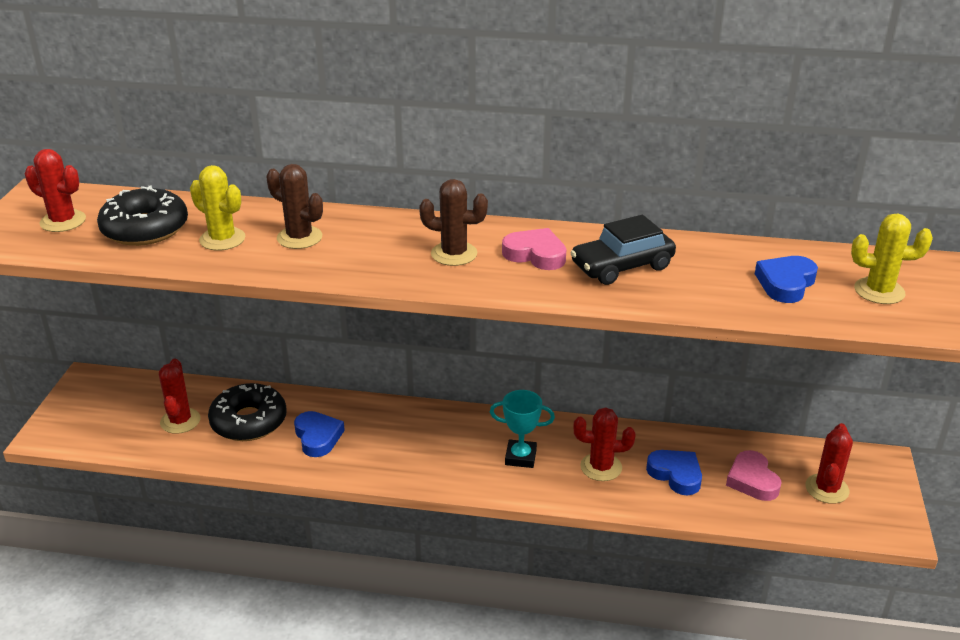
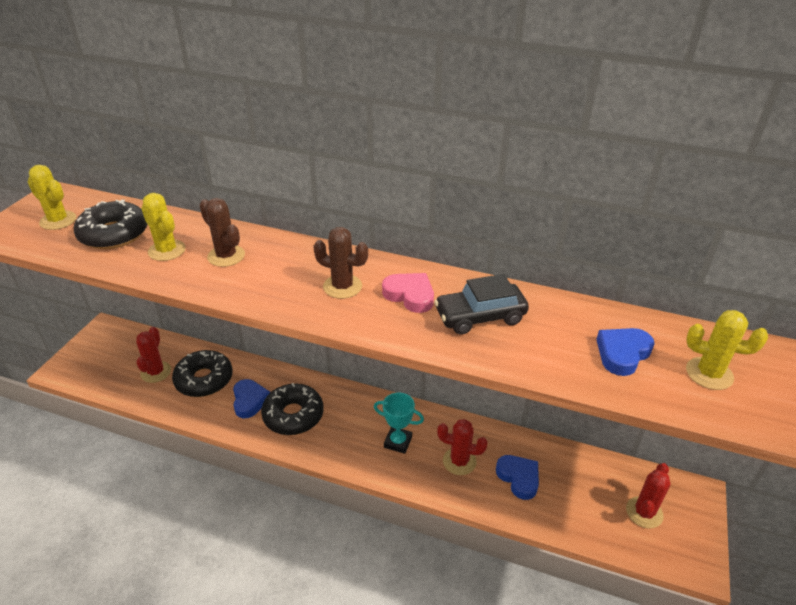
camera: 10 degrees right, 5 degrees up
(63, 221) = (58, 220): red cactus -> yellow cactus
(380, 446) = (293, 415): none -> black donut
(752, 480) = (581, 493): pink heart -> none

